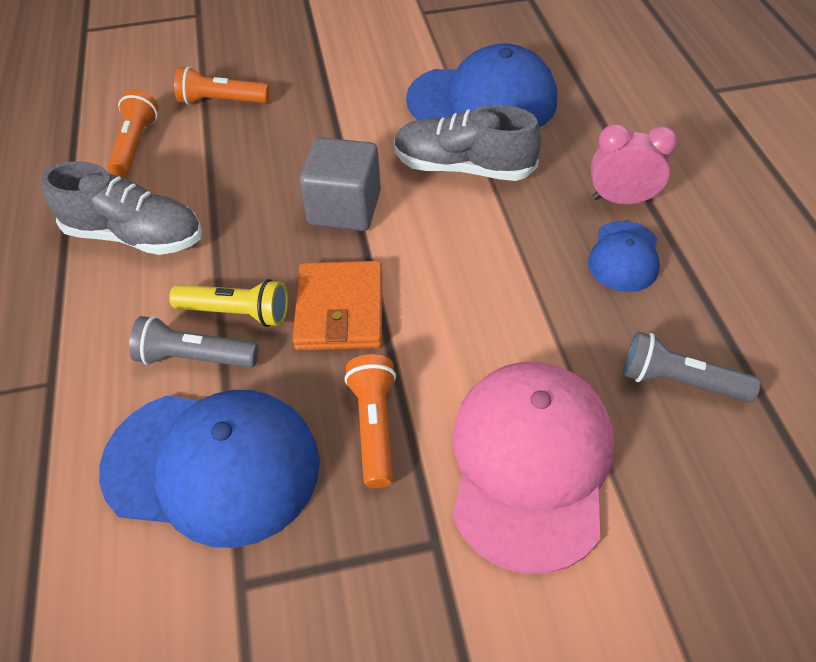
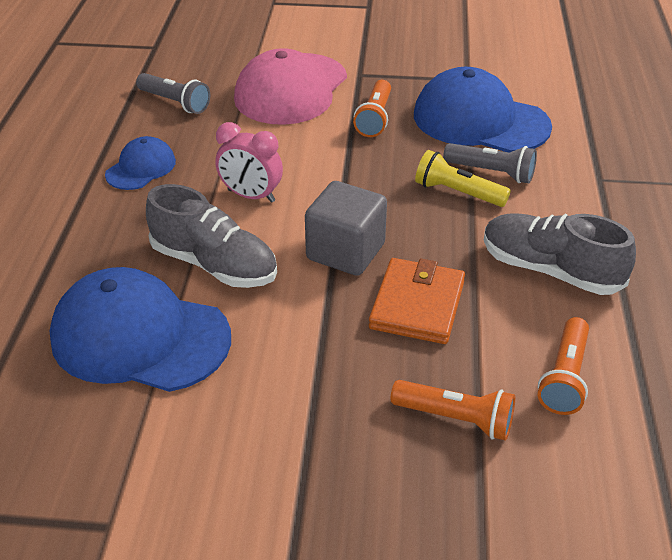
camera: 165 degrees left, 10 degrees down
(340, 310) = (376, 179): orange wallet -> orange wallet (417, 305)
(621, 200) = (101, 205): pink clock -> pink clock (251, 196)

